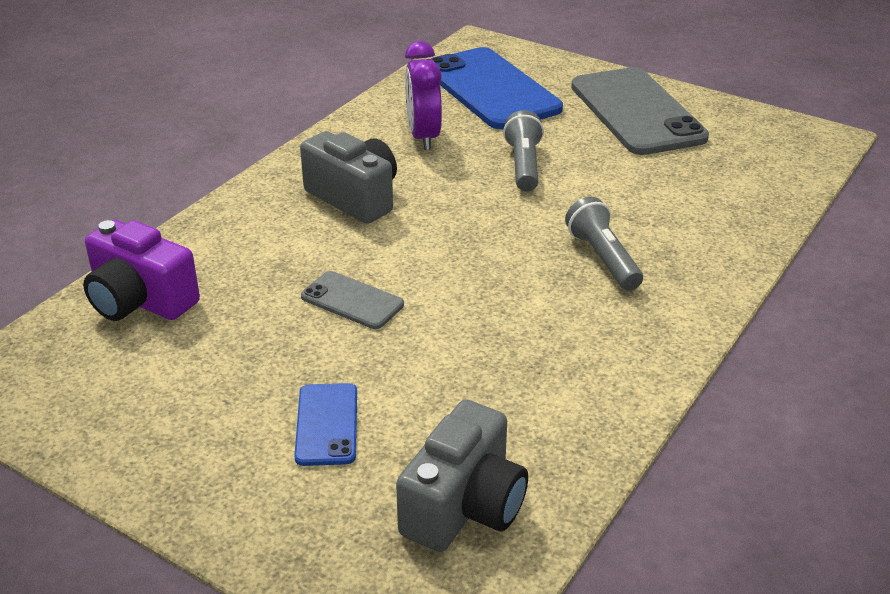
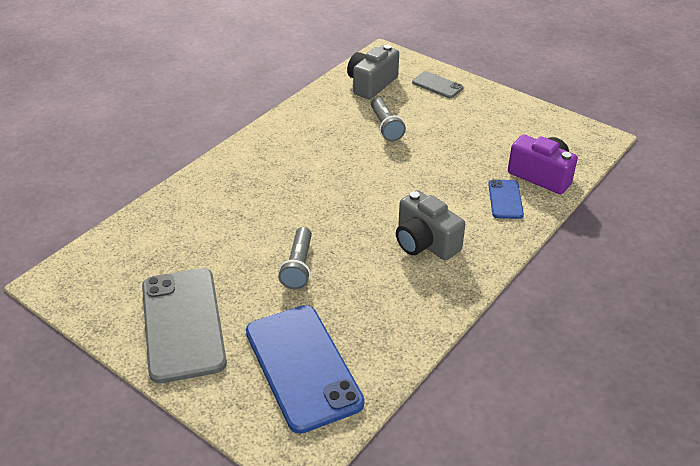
camera: 175 degrees left, 5 degrees up
(327, 424) = (429, 113): blue phone -> blue phone (505, 199)
(352, 301) = (421, 169): grey phone -> grey phone (437, 85)
(423, 137) = (372, 303): purple clock -> none
(603, 258) = (271, 187): grey flashlight -> grey flashlight (385, 127)

